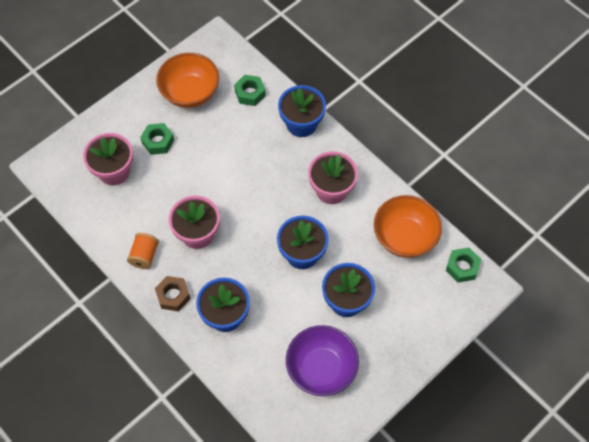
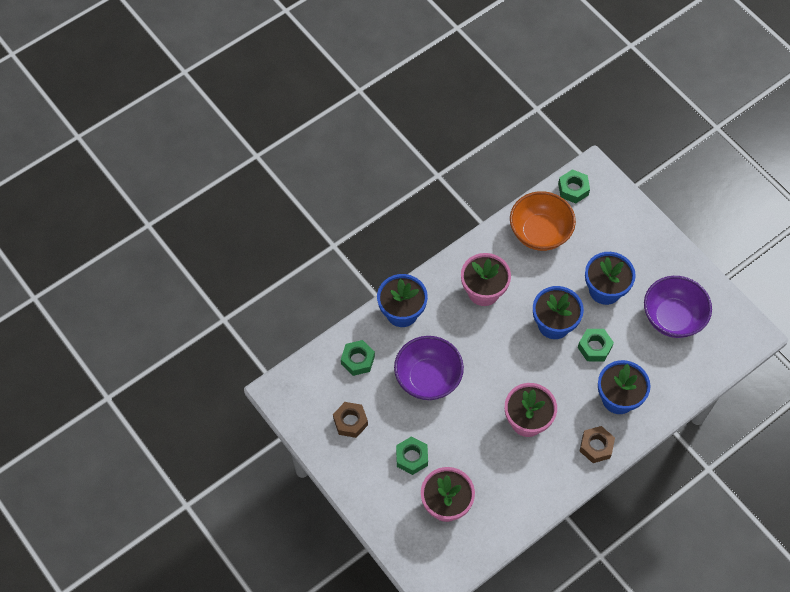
camera: 85 degrees left, 0 degrees up
(144, 255) = (550, 473): orange spool -> none
(190, 93) = (350, 422): orange bowl -> brown nut
(236, 149) = (428, 378): none -> purple bowl
(280, 292) = (594, 347): none -> green nut

